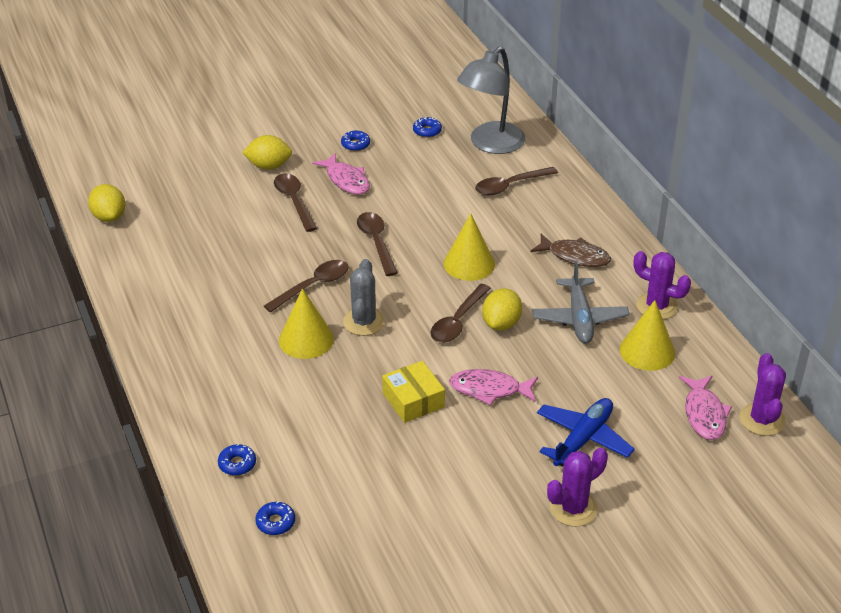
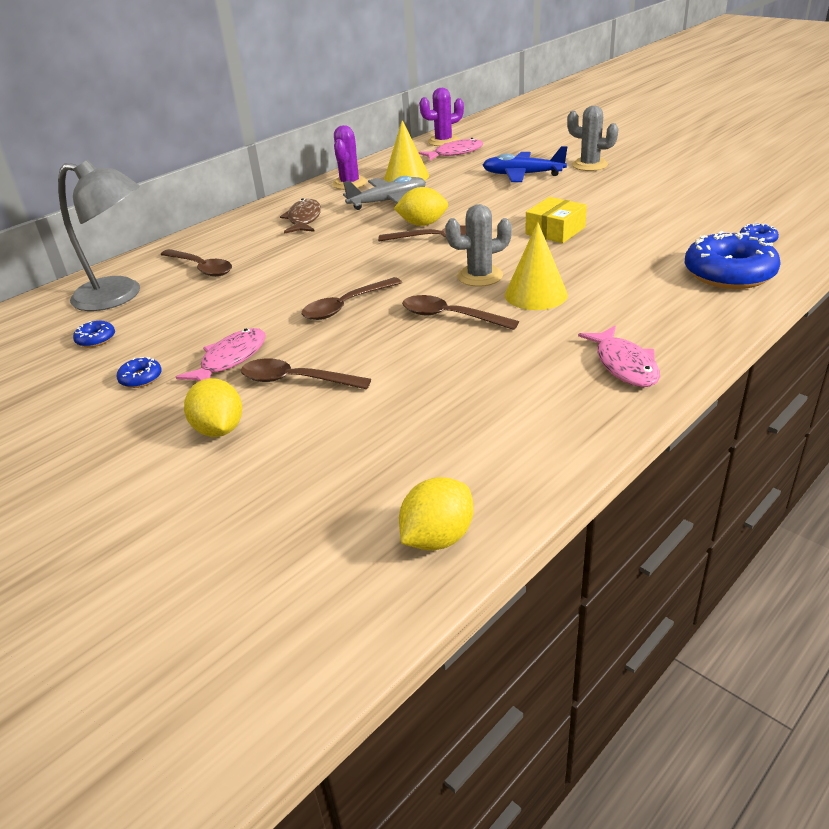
camera: 110 degrees left, 5 degrees down
(237, 464) = (729, 273): blue donut -> blue donut, size x2.27
(294, 201) = (296, 380): brown spoon -> brown spoon turned 60 degrees clockwise
(469, 264) = (348, 255): yellow cone -> none
(489, 389) = (508, 210): pink fish -> pink fish (624, 365)
(573, 508) = (589, 165): purple cactus -> grey cactus

